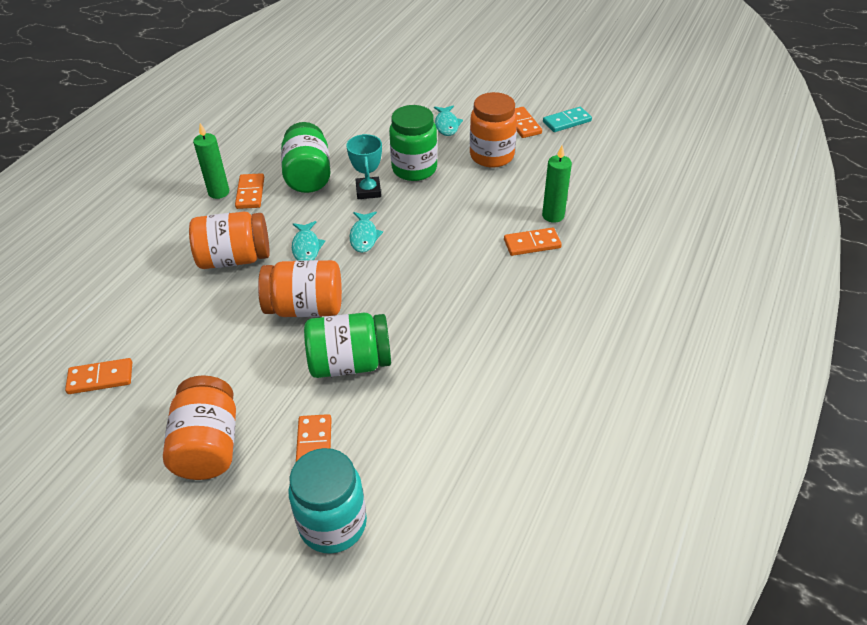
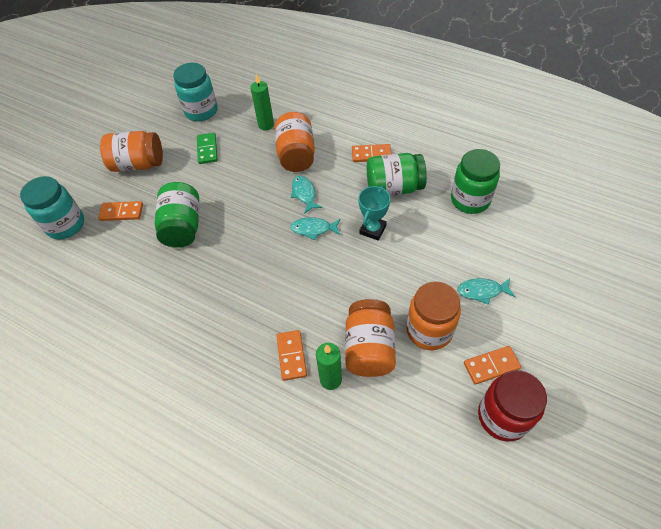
camera: 95 degrees right, 10 degrees up
(100, 378) = (201, 111): orange domino -> turquoise jar
(197, 357) = (207, 149): none -> green domino
(219, 192) = (372, 137): green candle -> green candle (266, 125)
(305, 308) = (240, 198): orange jar -> orange jar (369, 348)
(306, 247) = (304, 194): turquoise fish -> turquoise fish turned 75 degrees clockwise
(368, 191) = (372, 229): turquoise trophy -> turquoise trophy turned 60 degrees counterclockwise
(414, 169) = (405, 263): green jar -> green jar (470, 200)
(567, 121) = (503, 416): turquoise domino -> red jar

